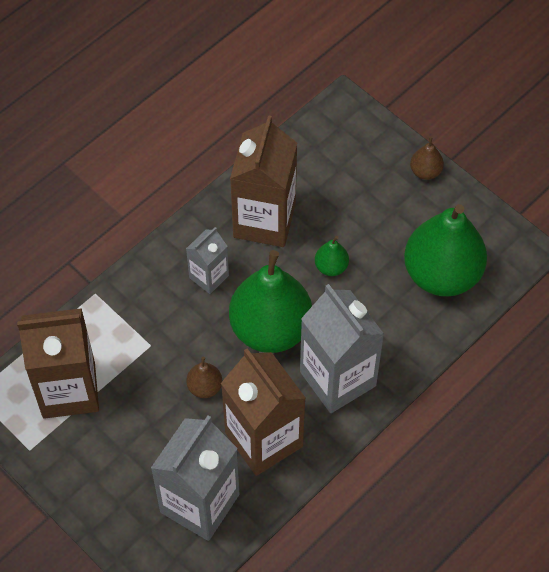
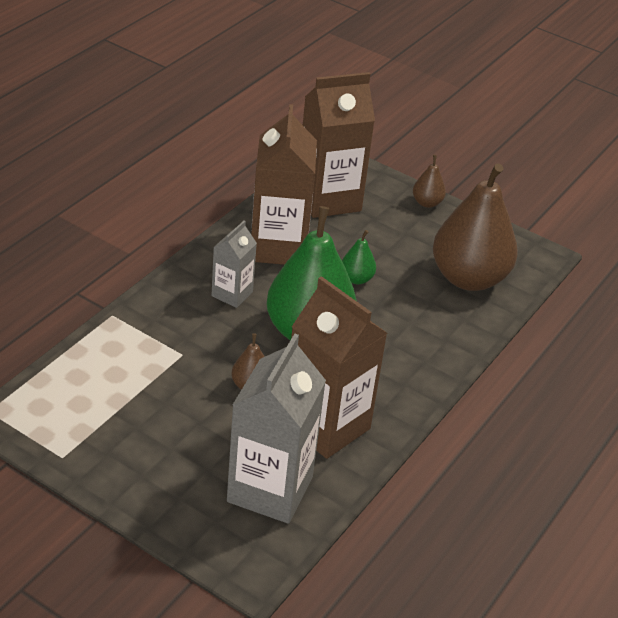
camera: 15 degrees left, 20 degrees down
(69, 390) = (98, 399): brown carton -> brown carton (328, 199)
(337, 378) = (390, 368): grey carton -> none
(441, 274) = (468, 278): green pear -> brown pear

